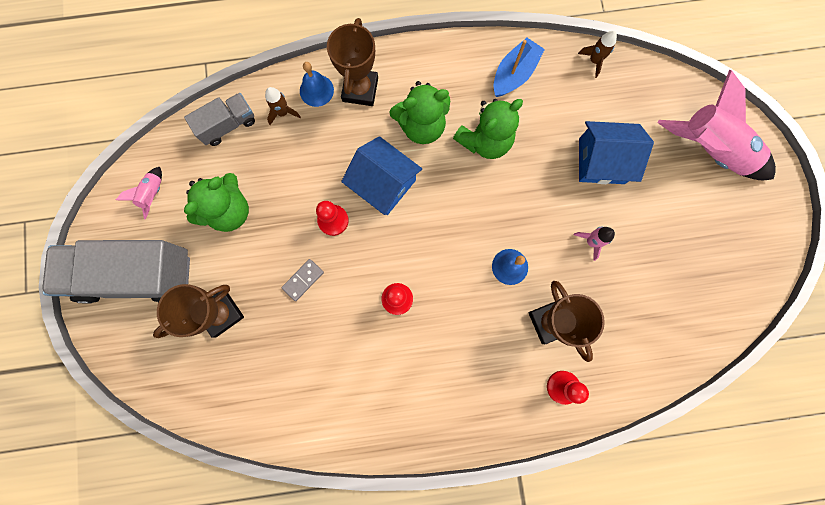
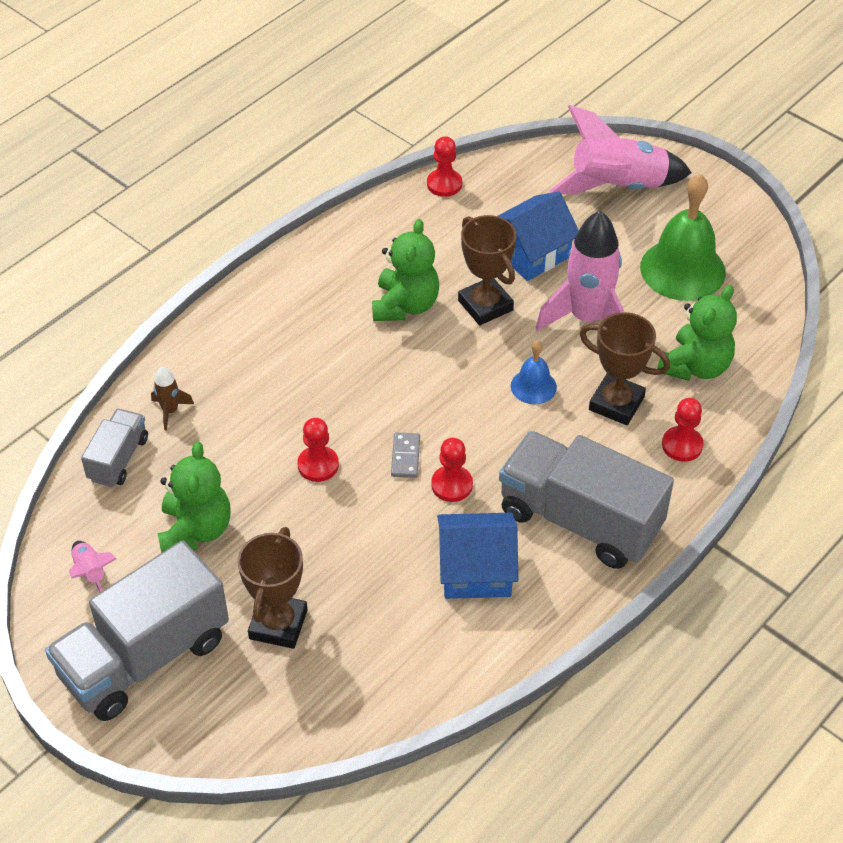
camera: 40 degrees left, 30 degrees down
(303, 280) = (338, 535): grey domino -> grey domino (405, 457)
(316, 90) = (188, 370): blue bell -> none
(360, 89) = (235, 342): brown trophy -> brown trophy (485, 305)
(383, 184) = (339, 402): blue house -> blue house (476, 570)
(421, 126) = (329, 332): green teddy bear -> green teddy bear (695, 366)
(450, 387) = (580, 520): none -> grey truck
(514, 74) = (379, 238): blue boat -> none
(591, 242) = (587, 318): pink rocket -> pink rocket, size x2.28
(594, 61) = (444, 184): brown rocket -> red pawn
(691, 252) = (682, 269): none -> green bell

